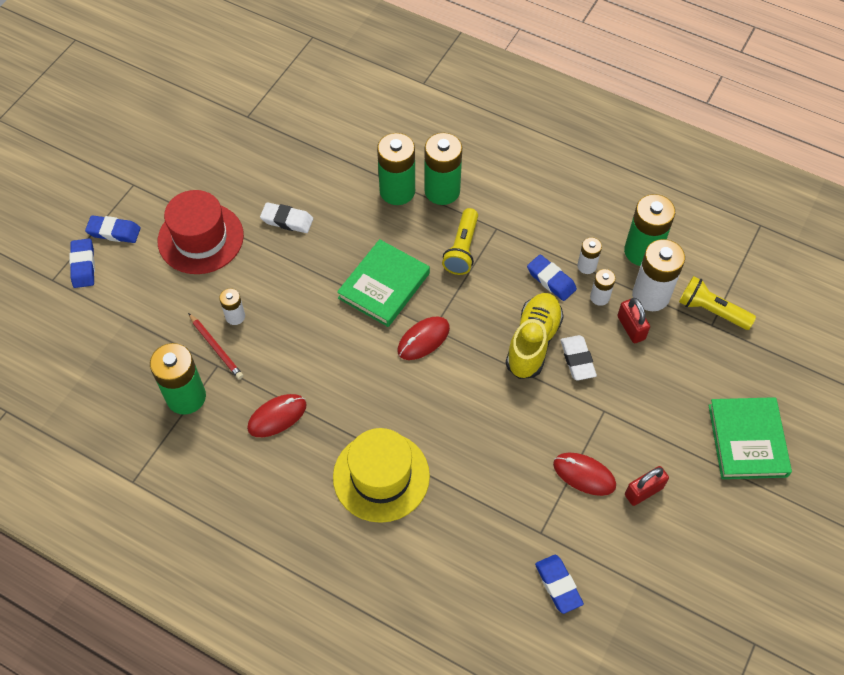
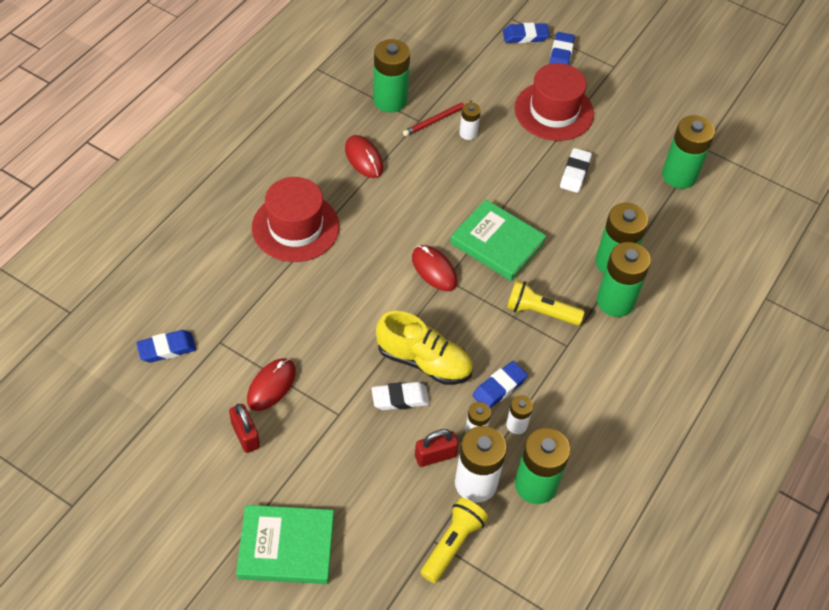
camera: 90 degrees right, 5 degrees down
(285, 136) = (679, 175): none -> green battery
(381, 476) = (295, 227): yellow hat -> red hat

